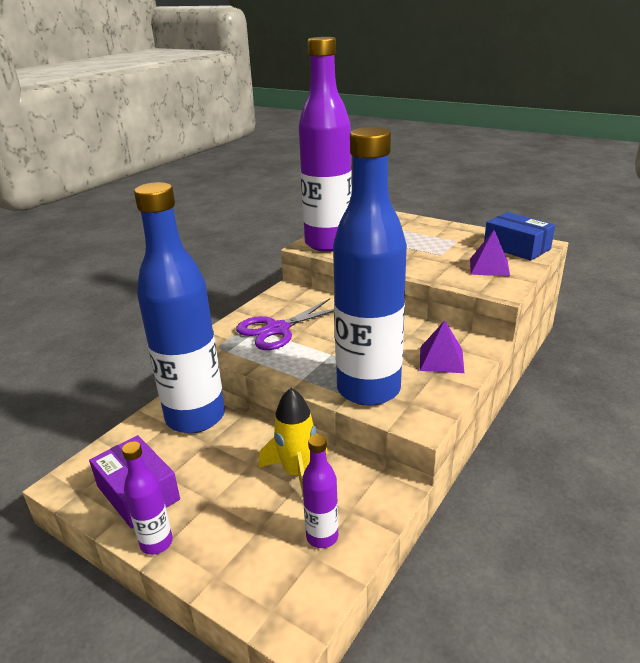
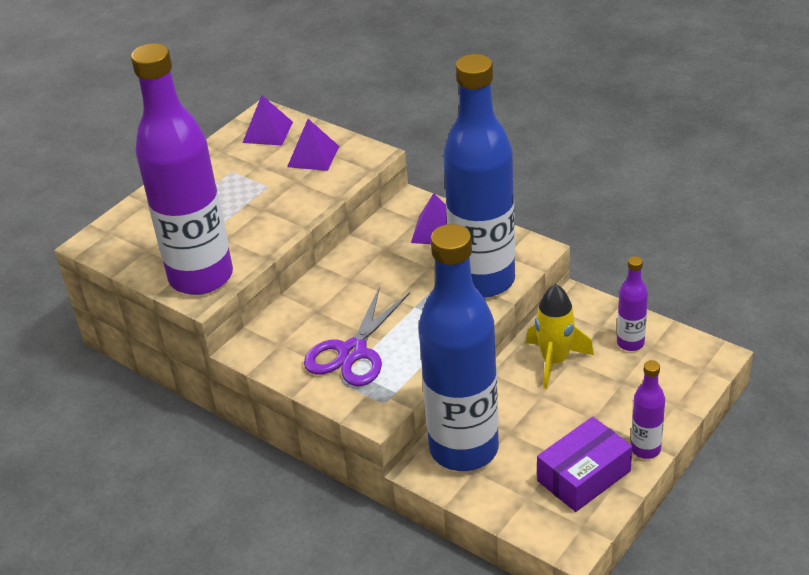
camera: 85 degrees left, 10 degrees up
(277, 329) = (352, 352): purple scissors -> purple scissors turned 60 degrees clockwise
(516, 247) = (267, 132): blue box -> purple pyramid

